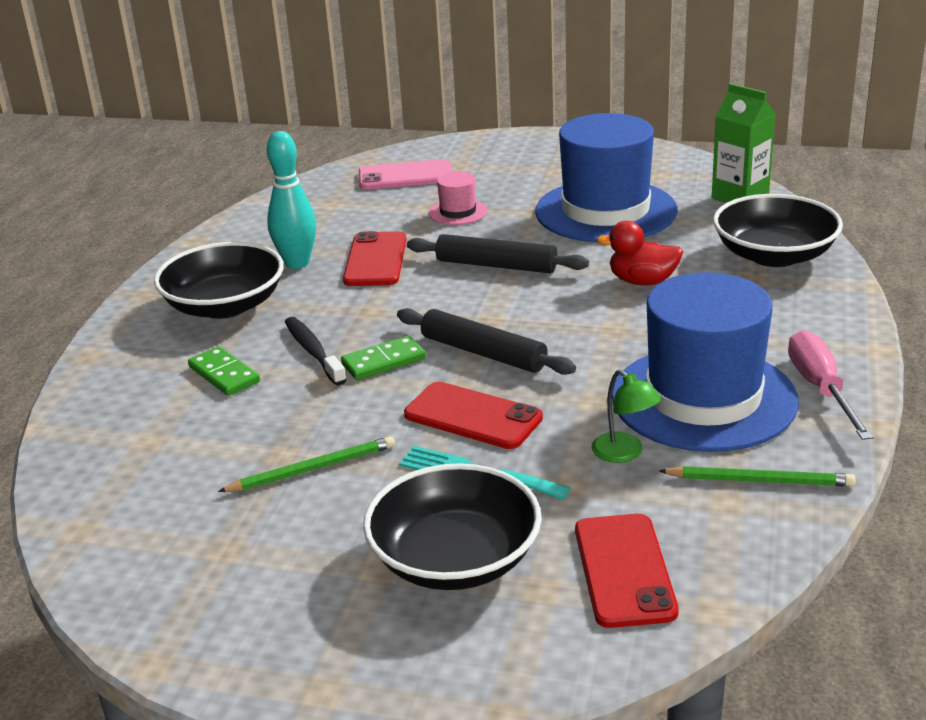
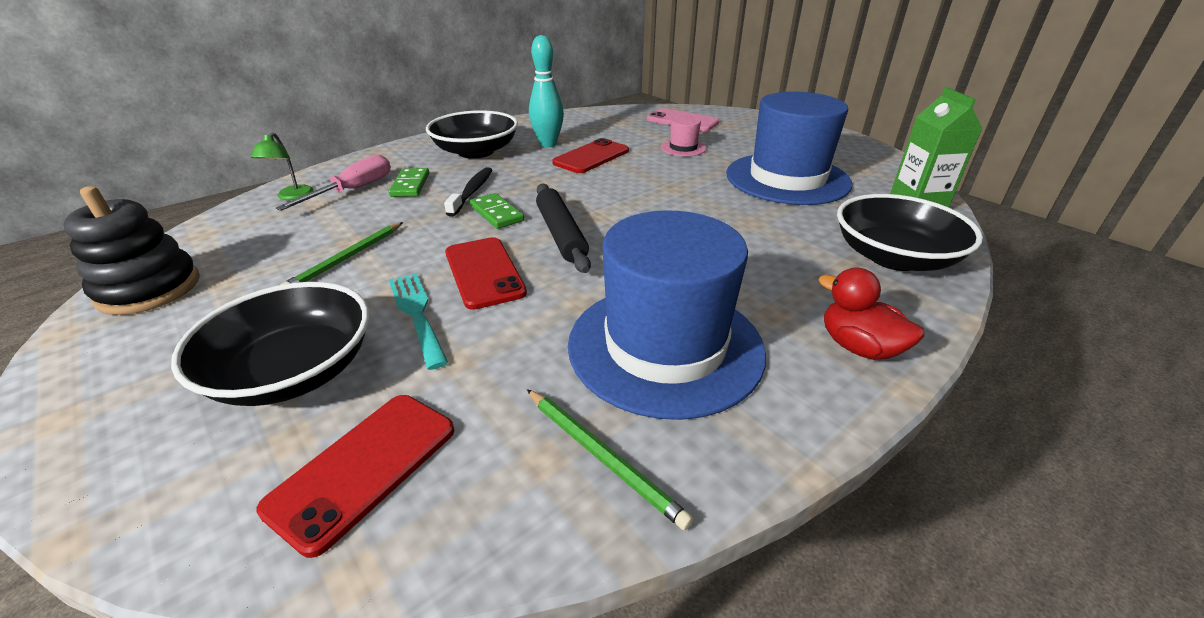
camera: 35 degrees right, 5 degrees up
(156, 593) = (149, 289): none -> black stacking toy
(312, 469) = (347, 258): green pencil -> green pencil turned 105 degrees clockwise
(384, 361) = (496, 213): green domino -> green domino turned 45 degrees clockwise
(496, 265) = (658, 185): black rolling pin -> none
(624, 453) = (533, 358): green lamp -> green lamp (292, 196)
(642, 281) = (747, 233): red duck -> red duck (858, 347)
(821, 388) = (789, 396): pink screwdriver -> pink screwdriver (353, 190)

